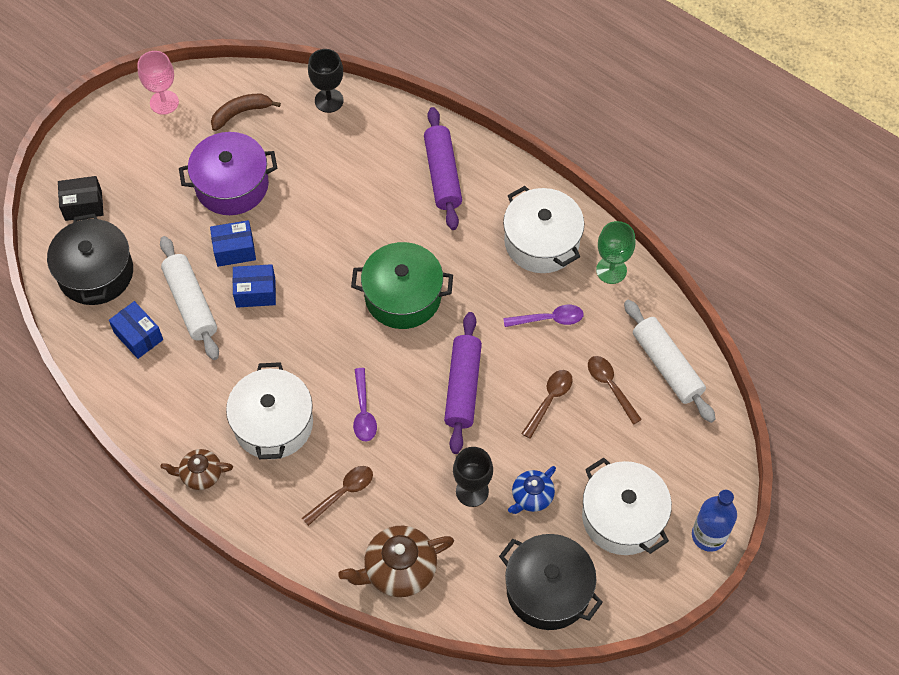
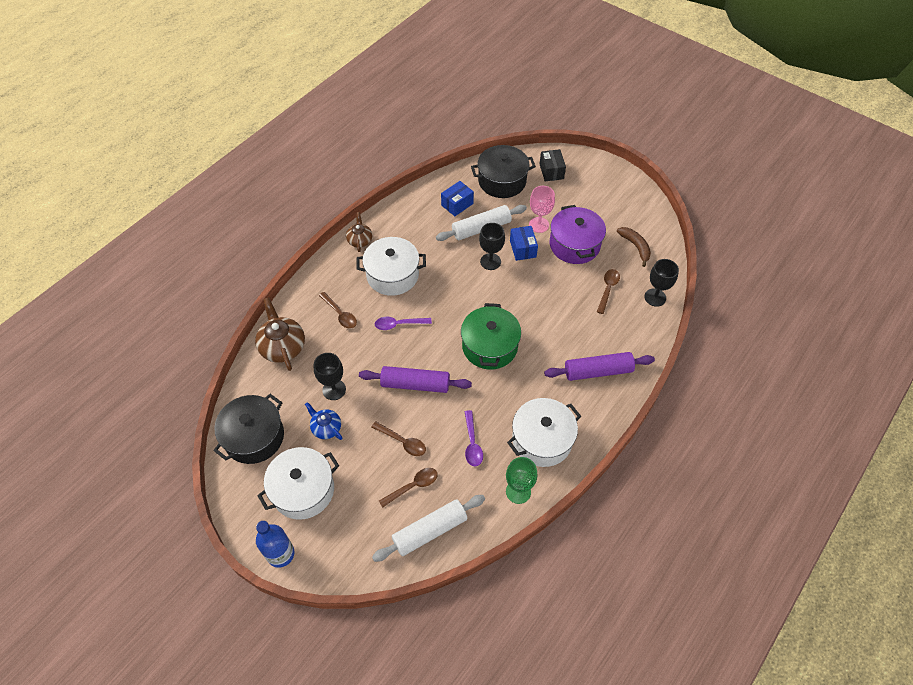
camera: 90 degrees right, 5 degrees down
(164, 102) = (637, 205): pink goblet -> pink goblet (539, 225)
(255, 292) = (490, 261): blue box -> black goblet
(313, 152) = (608, 289): none -> brown spoon

